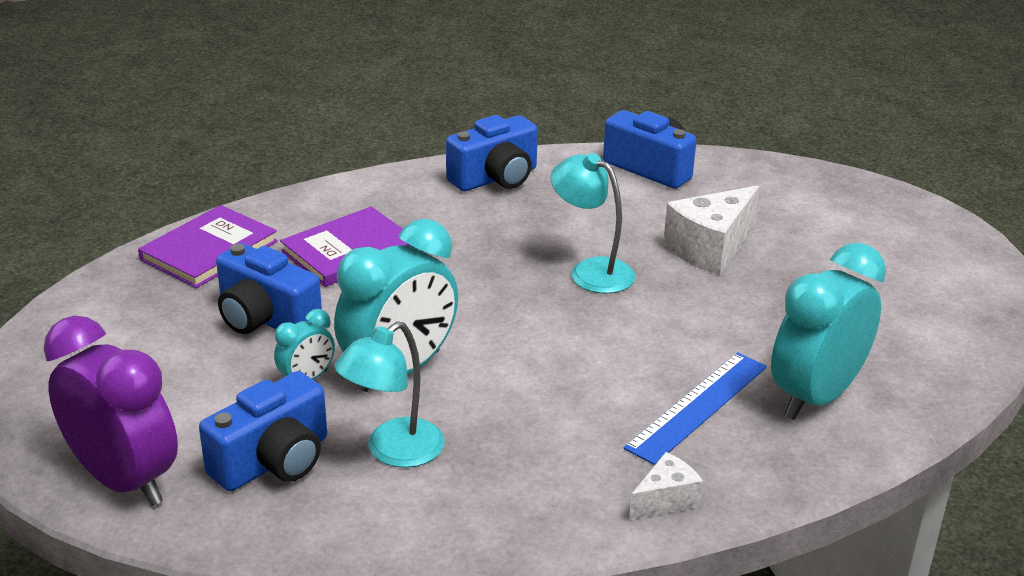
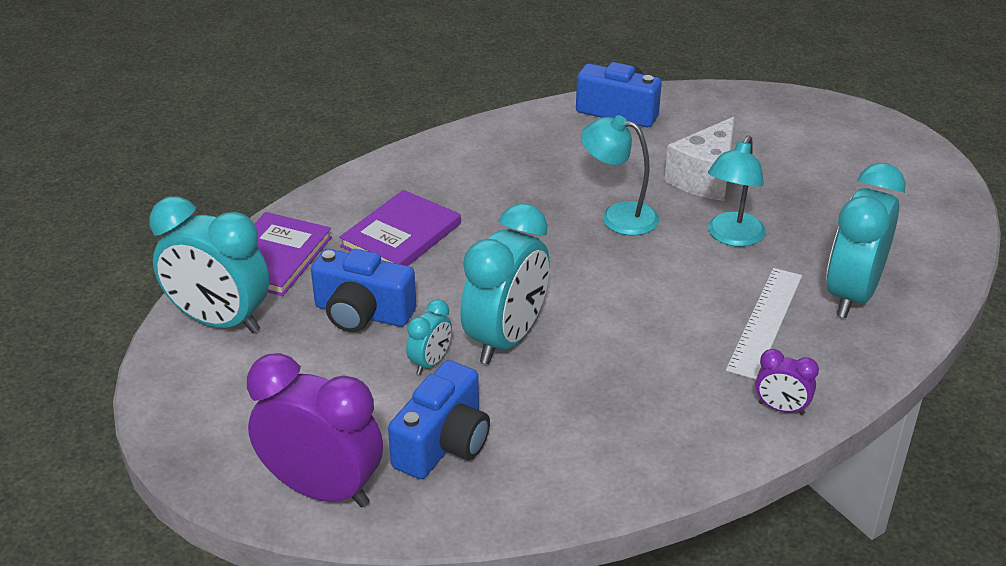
camera: 15 degrees left, 5 degrees up
(120, 301) = (220, 321): none -> turquoise clock
(393, 451) = (540, 413): turquoise lamp -> turquoise lamp (732, 237)
(495, 178) = (492, 143): blue camera -> none
(665, 500) = (781, 408): white cheese -> purple clock
(697, 406) = (765, 321): blue ruler -> white ruler

